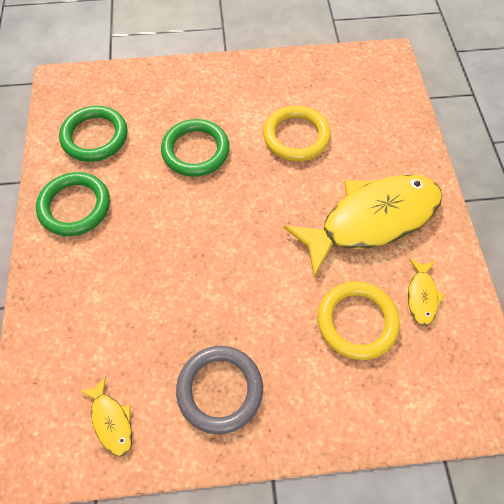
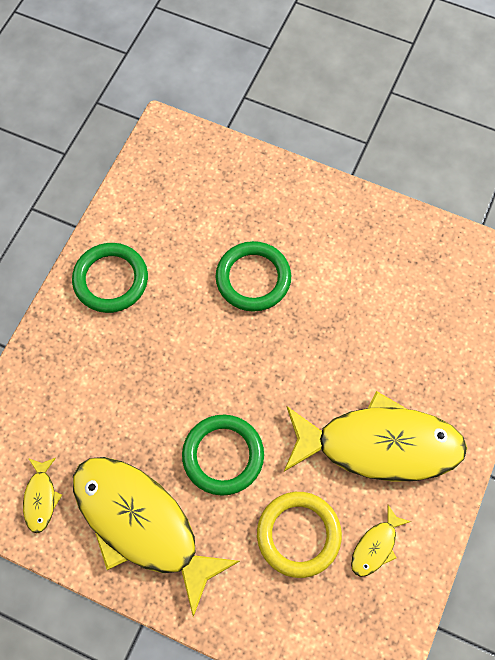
camera: 30 degrees right, 5 degrees up
(95, 137) = (166, 213): green ring -> green ring (223, 456)
(220, 389) = (142, 524): grey ring -> yellow fish
(296, 136) = (362, 314): yellow ring -> none

